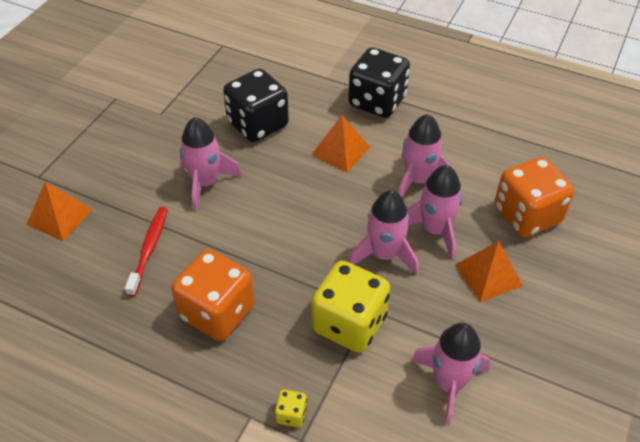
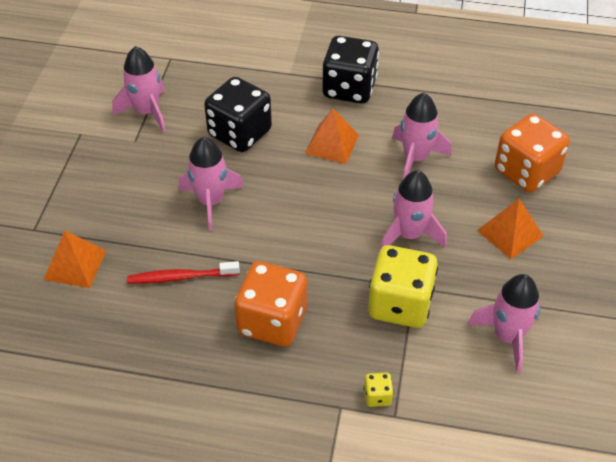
camera: 15 degrees left, 0 degrees up
(149, 249) = (181, 277): red toothbrush -> red toothbrush turned 90 degrees counterclockwise
(435, 230) = (447, 202): pink rocket -> pink rocket (147, 112)

